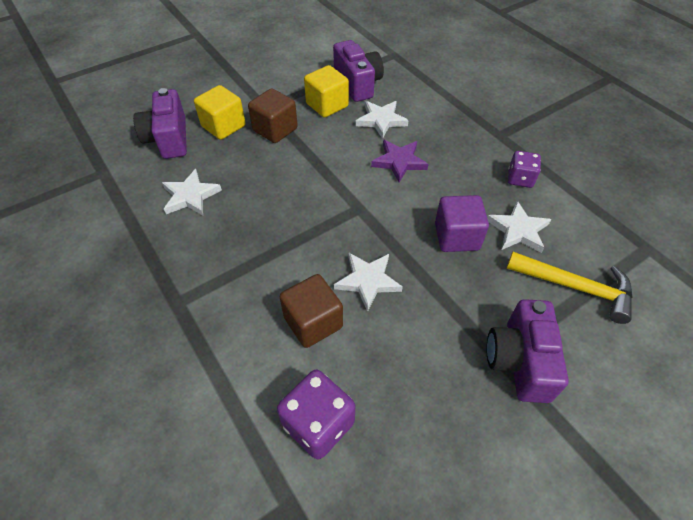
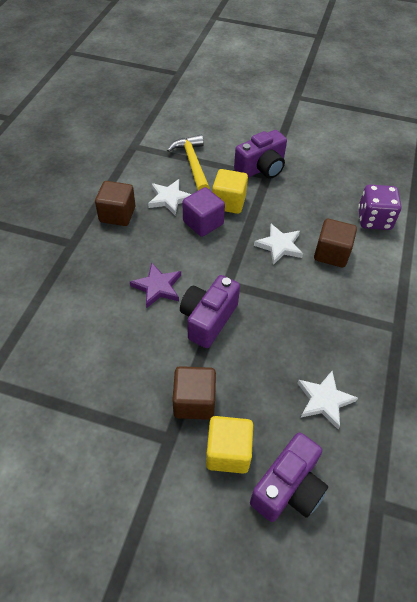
camera: 130 degrees left, 0 degrees up
(327, 105) = (123, 384): yellow cube -> yellow cube (228, 202)
(358, 84) = (68, 381): purple camera -> purple camera (208, 319)
(381, 120) = (113, 327): white star -> none
(520, 179) = (117, 214): purple dice -> brown cube

